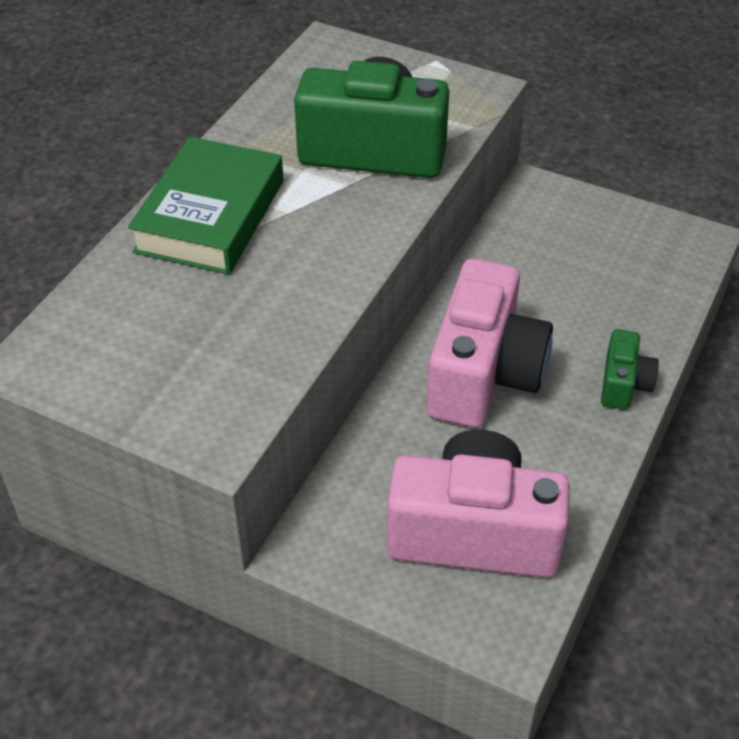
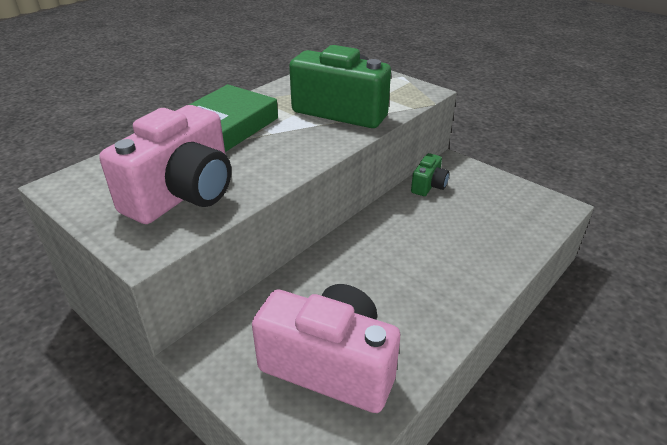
camera: 15 degrees right, 10 degrees down
(484, 374) = (380, 261): pink camera -> pink camera (183, 194)
(623, 384) = (480, 285): green camera -> green camera (428, 186)

